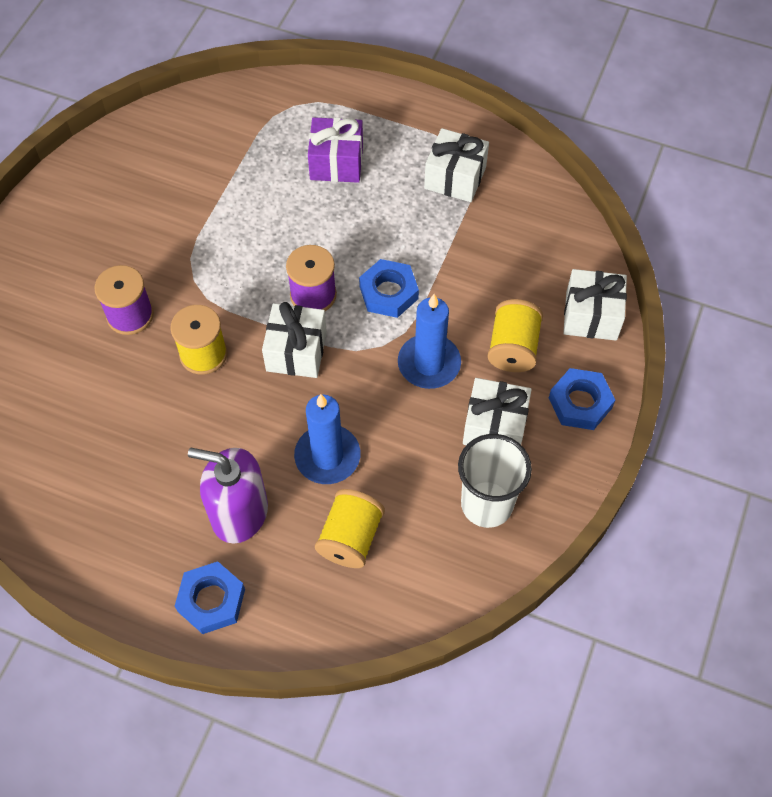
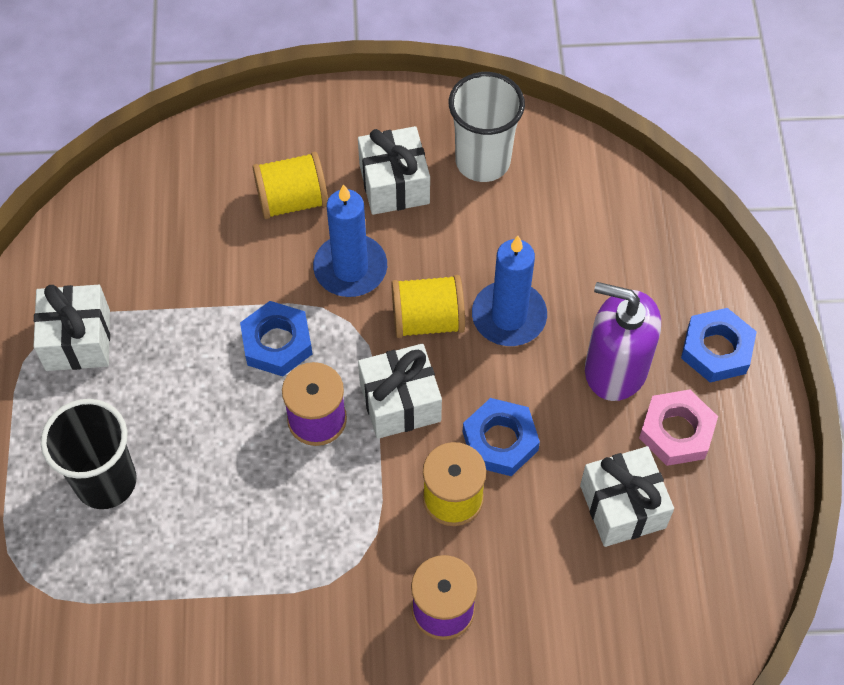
camera: 115 degrees left, 0 degrees up
(162, 530) = (676, 431): none -> pink nut
(239, 513) = (615, 368): purple soap dispenser -> purple soap dispenser turned 120 degrees clockwise
(336, 162) = (106, 481): purple gift -> black cup
(350, 538) = (583, 259): yellow spool -> yellow spool (428, 320)
(580, 403) = (329, 123): blue nut -> blue nut (500, 441)
(591, 316) = (218, 145): white gift -> white gift (622, 506)

